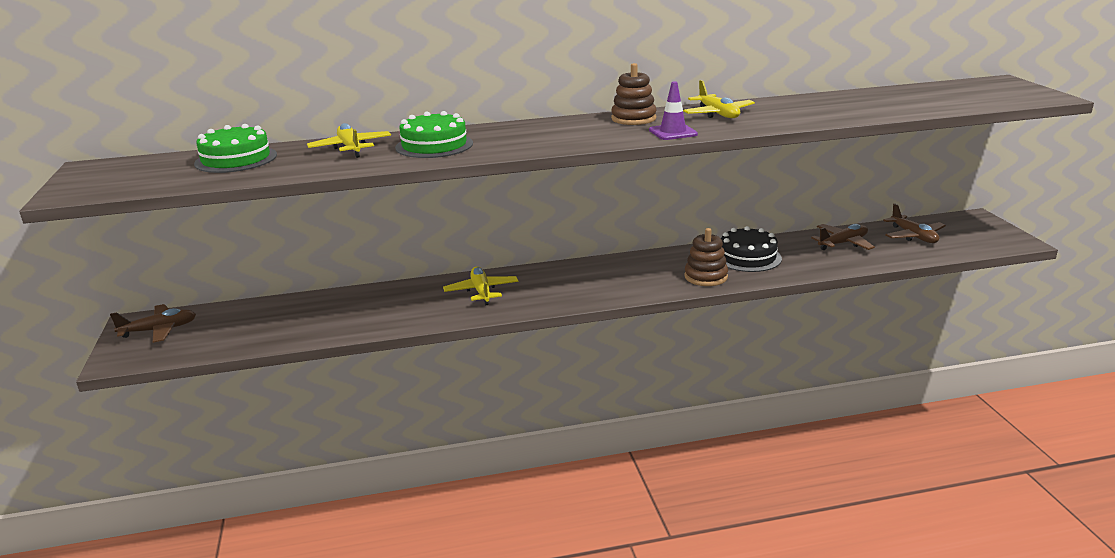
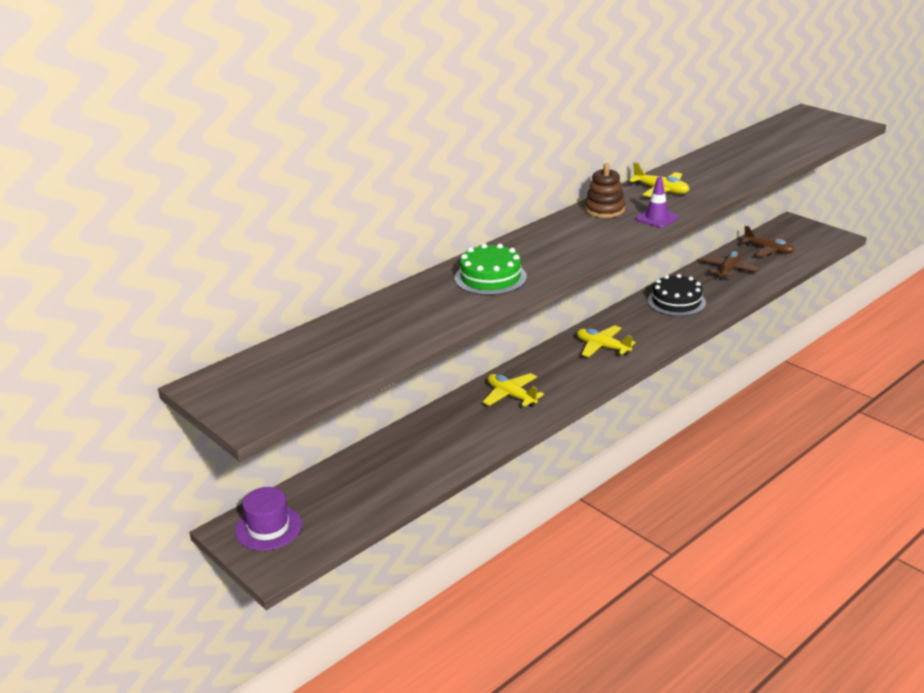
camera: 30 degrees left, 5 degrees up
(159, 330) = (268, 528): brown plane -> purple hat
(236, 159) = (337, 338): green cake -> none
(351, 148) = (422, 299): yellow plane -> yellow plane (602, 347)
(706, 277) = (667, 328): brown stacking toy -> none

